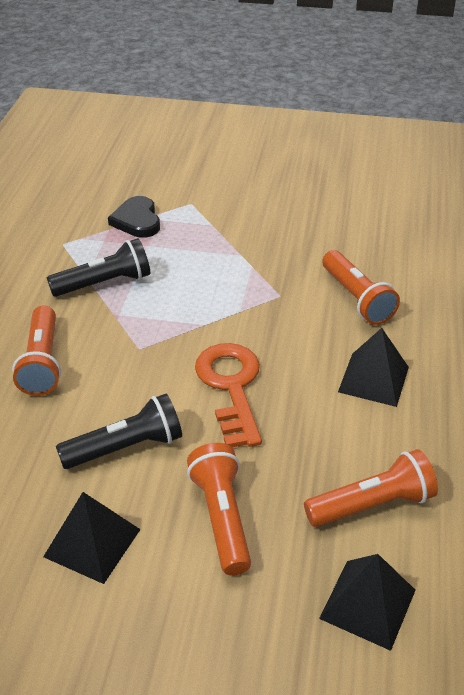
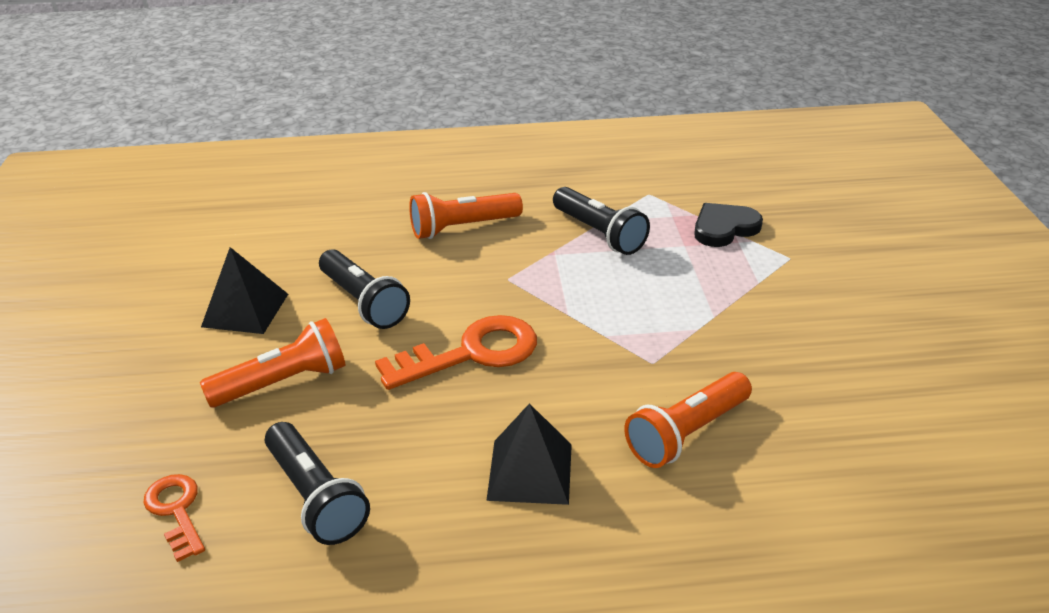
camera: 75 degrees right, 5 degrees down
(368, 604) = (176, 511): black pyramid -> orange key
(372, 505) = (315, 497): orange flashlight -> black flashlight

